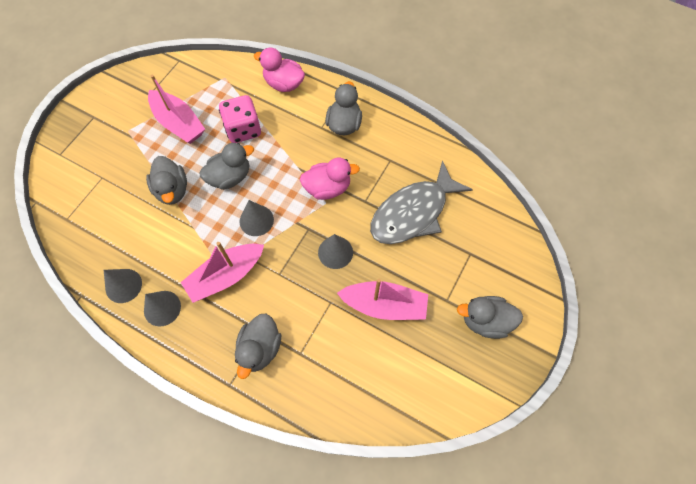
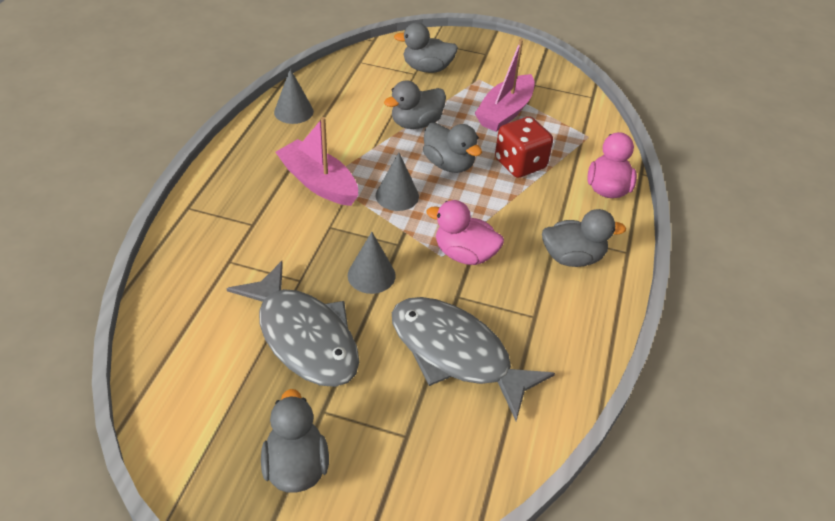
camera: 75 degrees right, 20 degrees down
(162, 308) = (272, 142): grey cone -> none
(243, 129) = (520, 164): pink dice -> red dice
(260, 348) = (232, 225): grey duck -> grey duck (427, 68)
(327, 188) = (464, 254): pink duck -> pink duck turned 135 degrees clockwise
(384, 305) = (304, 337): pink boat -> grey fish

